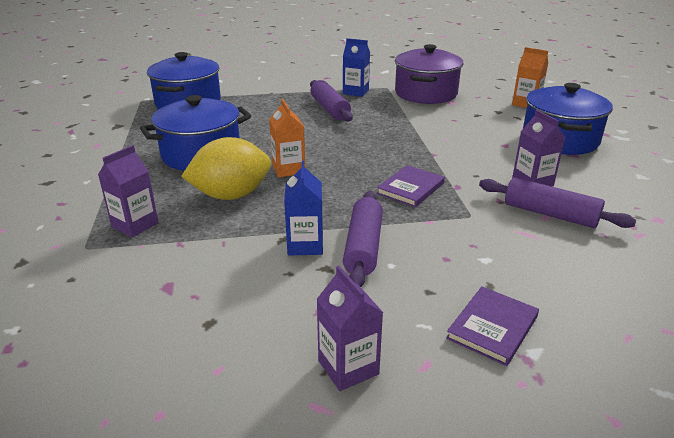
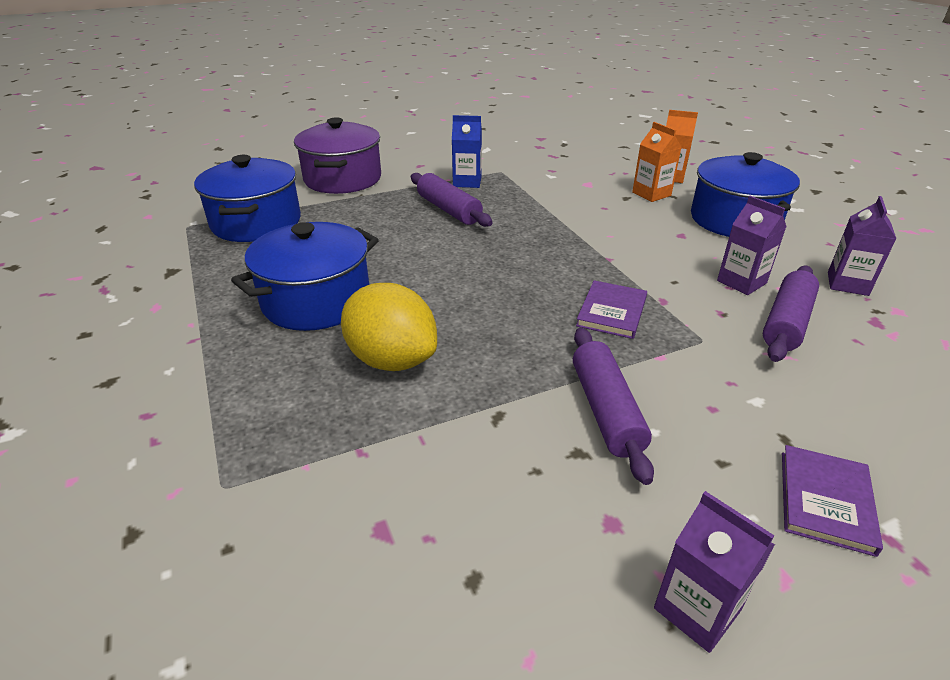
camera: 15 degrees left, 5 degrees up
(135, 225) = (279, 432): purple carton -> purple carton (847, 284)
(231, 195) = (392, 359): yellow lemon -> yellow lemon turned 75 degrees clockwise
(288, 169) = (446, 307): orange carton -> orange carton (651, 194)
(305, 245) = (532, 421): blue carton -> none
(426, 93) = (551, 175): purple pot -> purple pot (343, 179)
(550, 214) = (786, 323): purple rolling pin -> purple rolling pin turned 75 degrees counterclockwise

